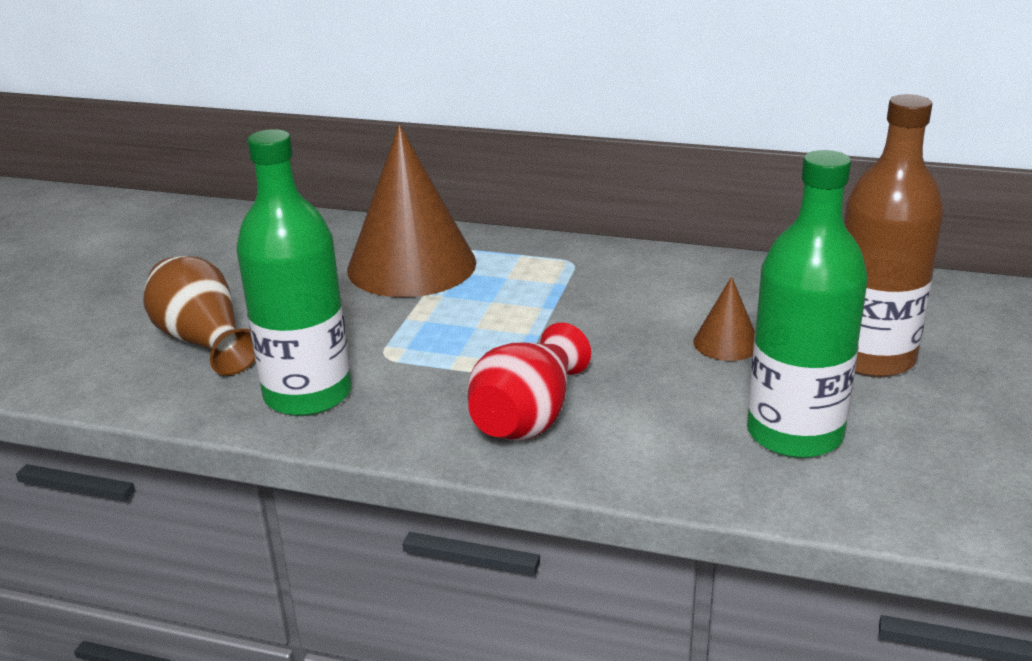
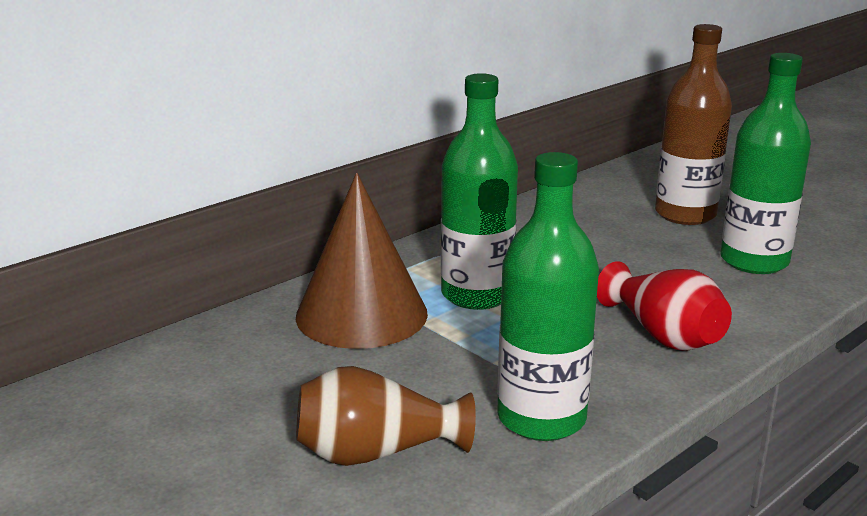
camera: 60 degrees left, 5 degrees down
(505, 300) = (477, 295): none -> green bottle
(726, 343) = (626, 244): brown cone -> none

